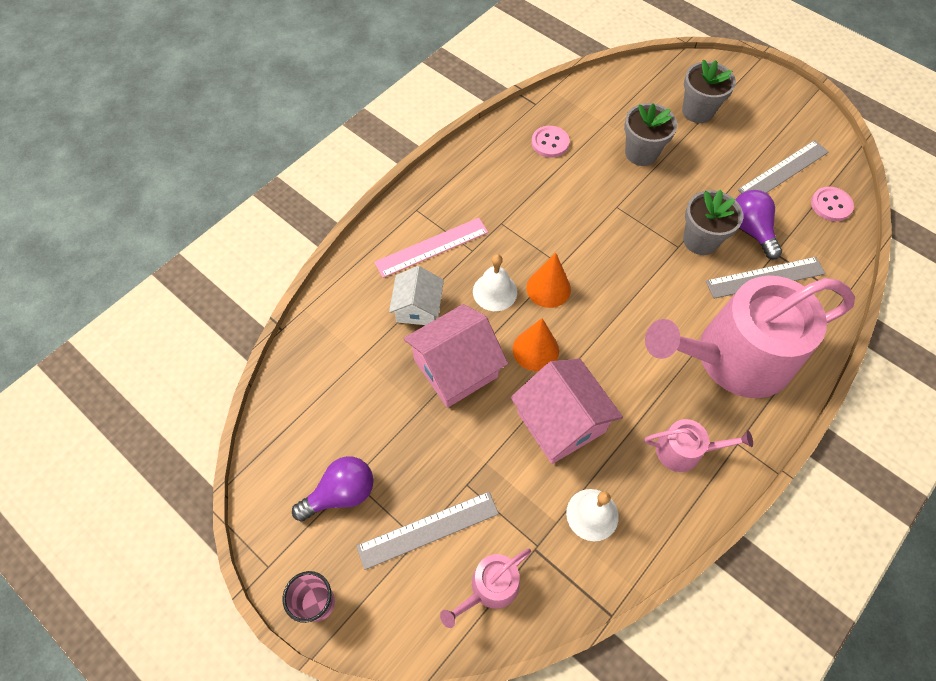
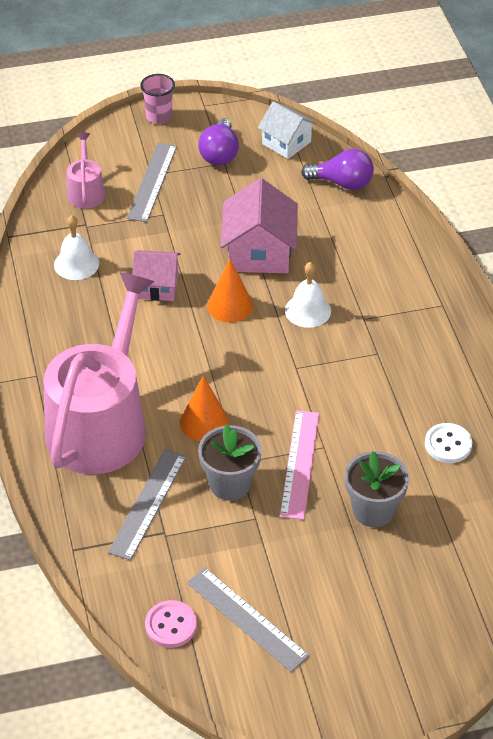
camera: 125 degrees right, 15 degrees down
(418, 308) = (335, 257): white house -> white house (286, 143)
(432, 247) = (390, 294): pink ruler -> pink ruler (299, 464)
(548, 288) = (279, 345): orange cone -> orange cone (204, 422)
(550, 143) = (448, 444): pink button -> white button
(561, 422) = (157, 286): pink house -> pink house, size x0.64
(685, 451) = (64, 341): pink watering can -> none
(697, 111) = (391, 603): grey flower pot -> none
(750, 230) = (205, 532): purple light bulb -> purple light bulb (342, 183)
(783, 171) = (247, 619): grey ruler -> grey ruler turned 45 degrees counterclockwise

